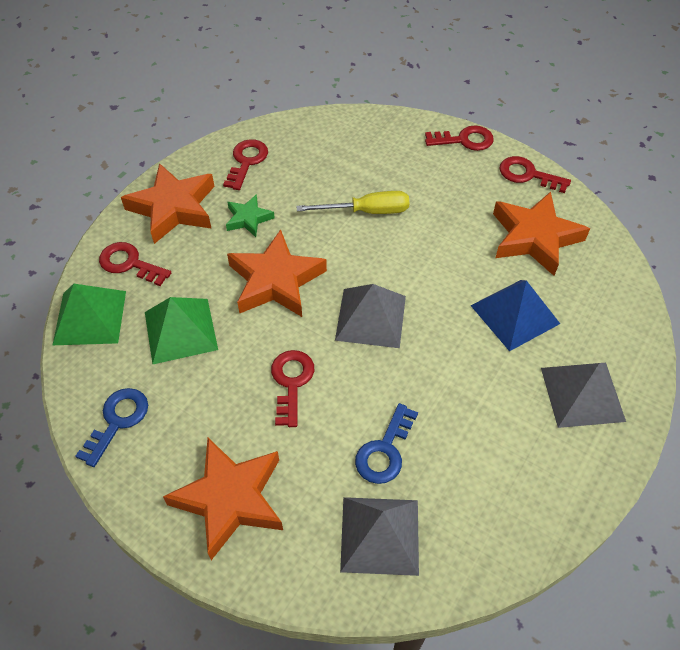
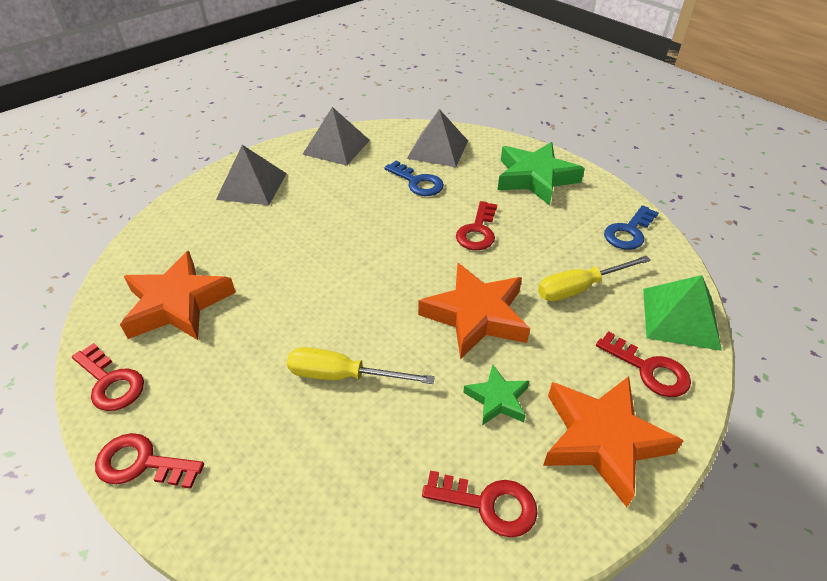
camera: 165 degrees left, 10 degrees down
(180, 330) = (579, 288): green pyramid -> yellow screwdriver
(230, 499) = (535, 178): orange star -> green star
(246, 161) = (488, 504): red key -> red key turned 105 degrees counterclockwise
(370, 317) = (390, 264): grey pyramid -> grey pyramid (336, 147)
(384, 451) = (417, 182): blue key -> blue key turned 90 degrees clockwise
(515, 314) = (257, 242): blue pyramid -> none

